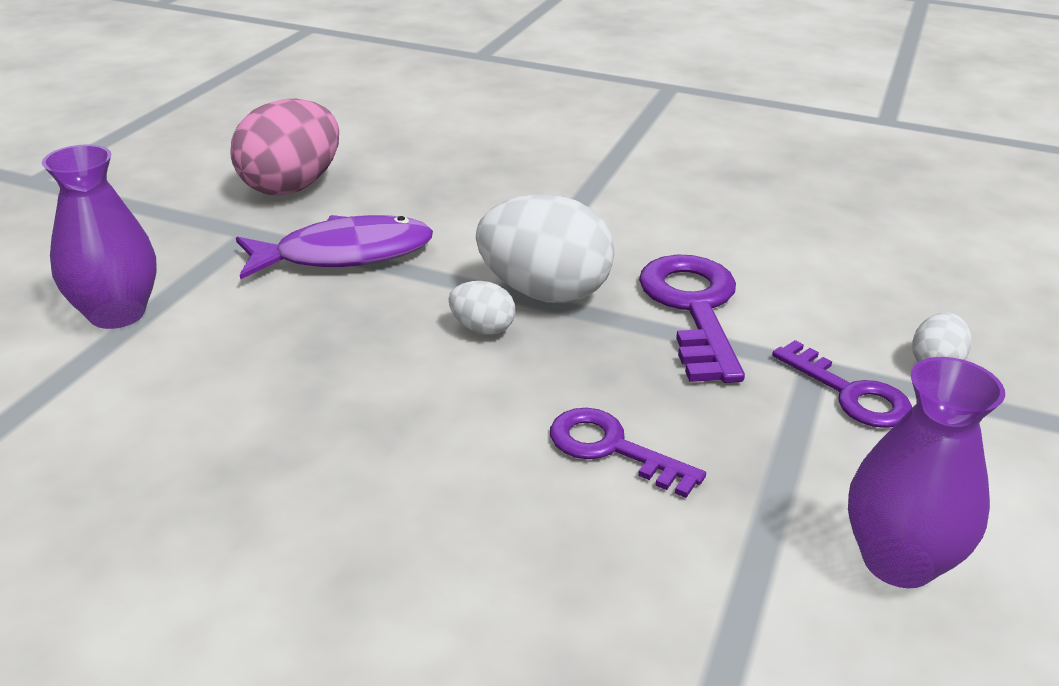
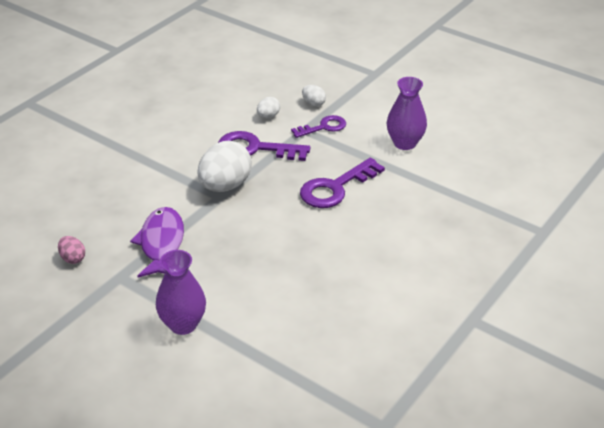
camera: 75 degrees left, 5 degrees up
(292, 186) = (73, 258): pink egg -> pink egg, size x0.47
(482, 328) = (246, 208): white egg -> white egg (268, 116)
(612, 449) = (336, 188): purple key -> purple key, size x1.58

